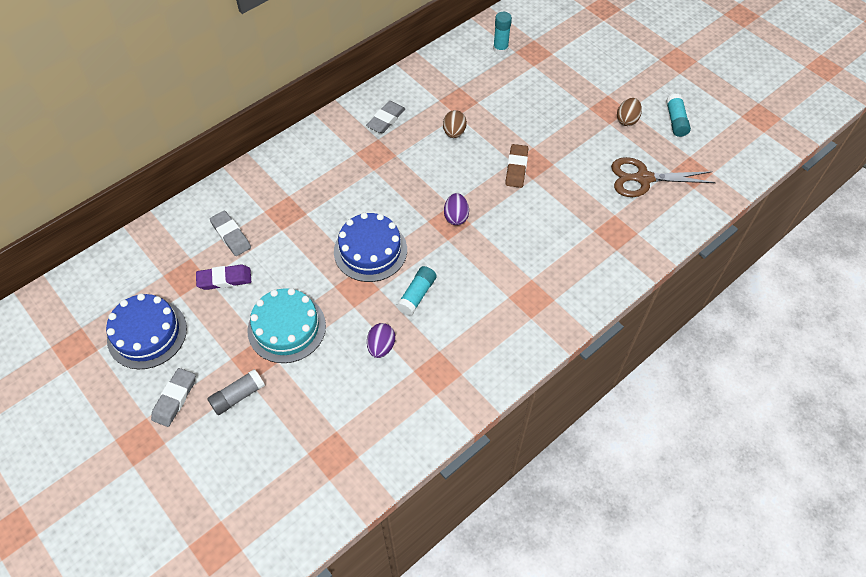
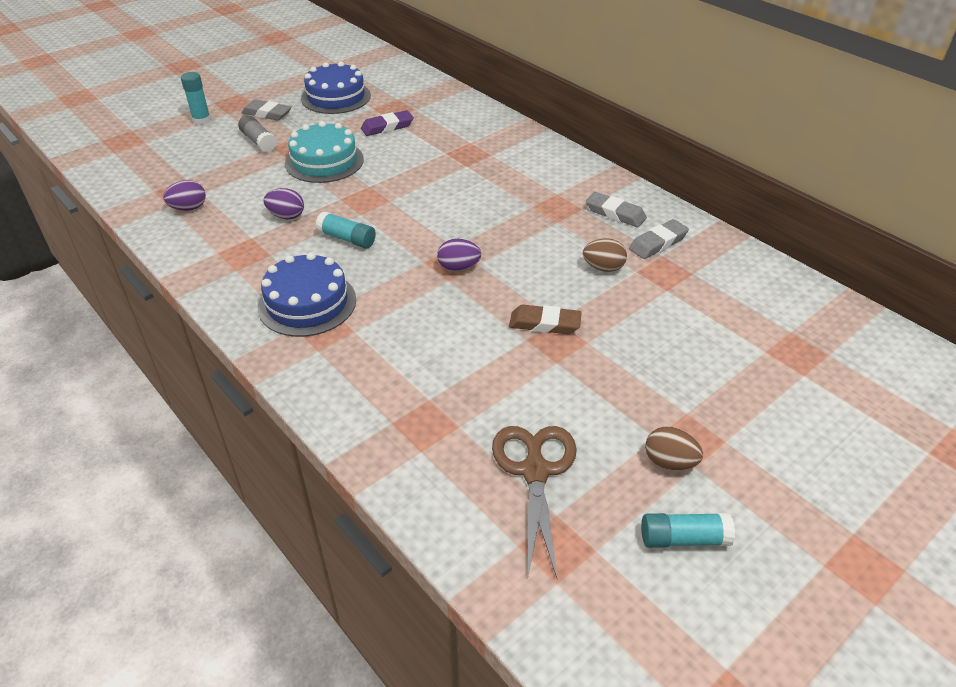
camera: 90 degrees right, 15 degrees down
(224, 279) = (387, 127): purple eraser -> purple eraser turned 75 degrees clockwise
(231, 235) = (439, 127): grey eraser -> grey eraser (658, 243)
(364, 436) = (189, 208): none -> purple egg
(370, 250) = (412, 206): blue cake -> blue cake (307, 303)
(500, 49) = (789, 315): turquoise glue stick -> turquoise glue stick (202, 120)

